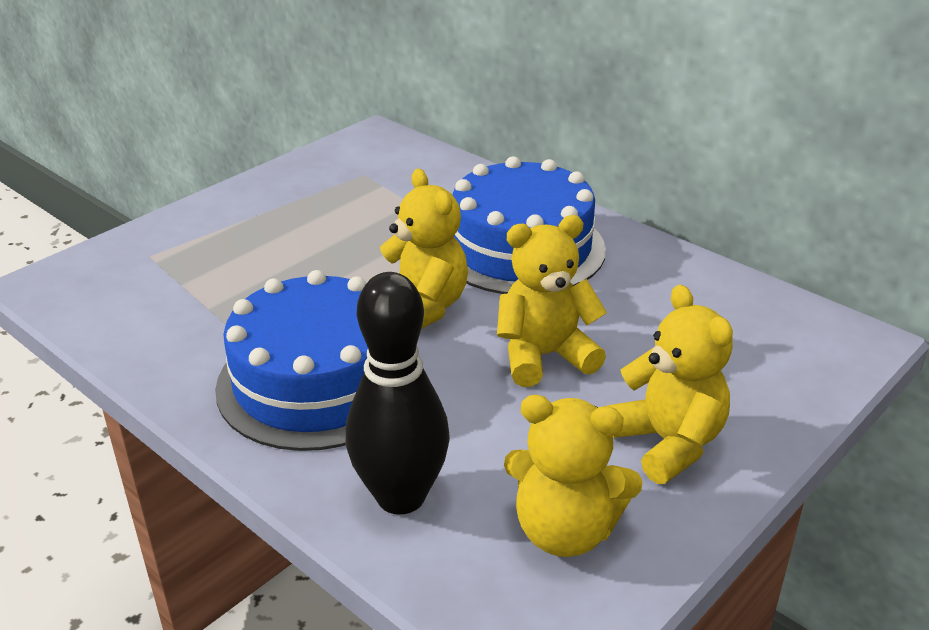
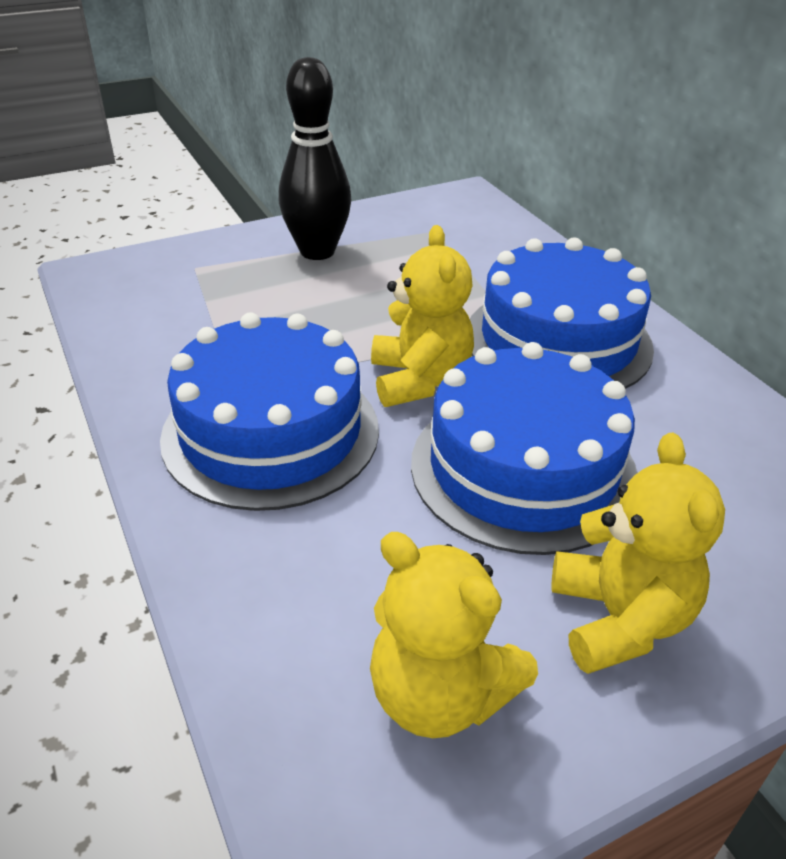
camera: 20 degrees right, 5 degrees up
(401, 496) = (281, 588): black bowling pin -> black bowling pin (317, 251)
(544, 356) = (523, 468): yellow teddy bear -> blue cake

